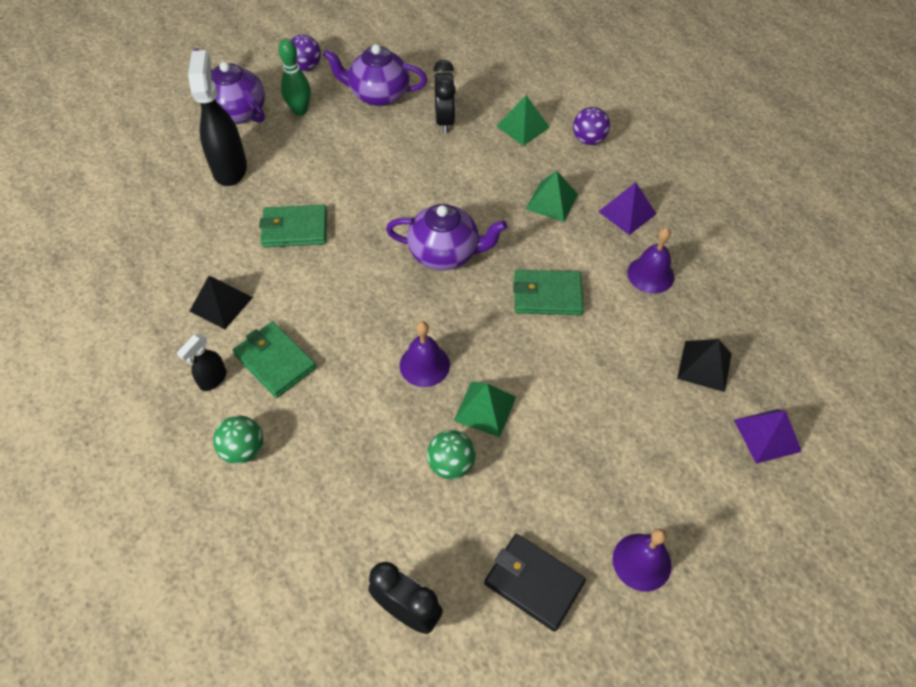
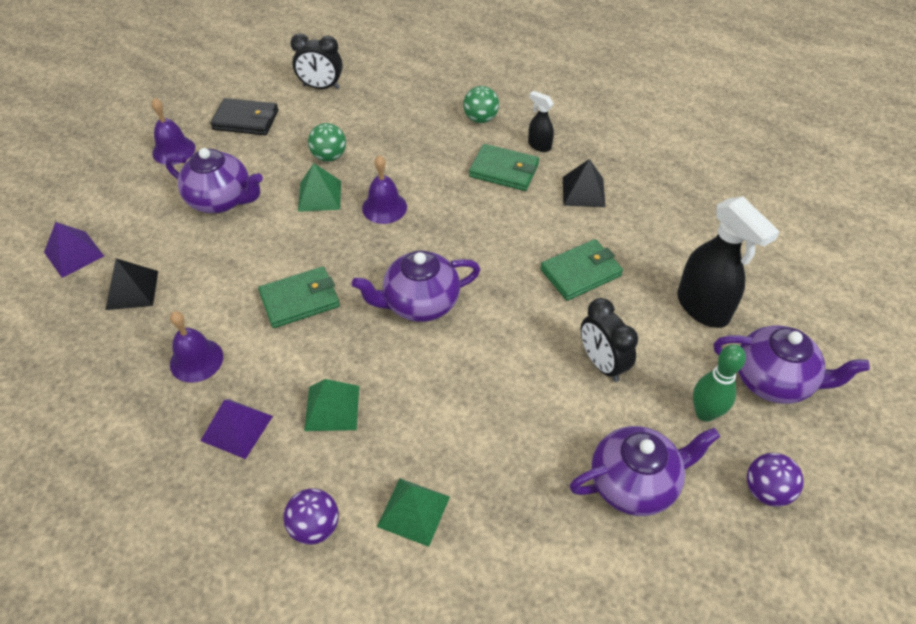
camera: 155 degrees right, 5 degrees down
(213, 380) = (539, 145): black spray bottle -> black spray bottle turned 60 degrees counterclockwise
(445, 121) = (520, 475): black clock -> black clock (602, 363)
(595, 447) = (221, 200): none -> purple teapot

